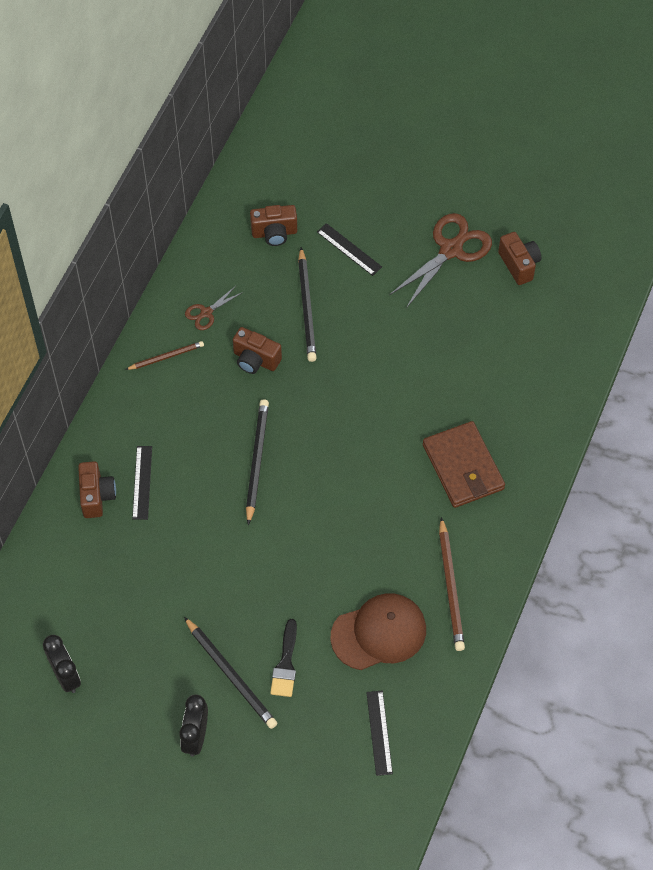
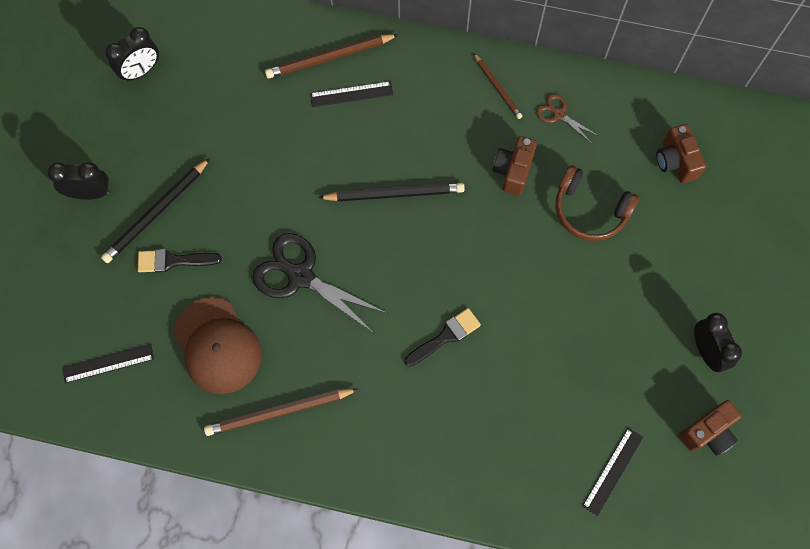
camera: 80 degrees right, 10 degrees up
(96, 496) = (329, 58): brown camera -> brown pencil
(307, 307) = (590, 210): black pencil -> brown headphones
(324, 552) = (301, 276): none -> black scissors
(349, 249) = (676, 241): black ruler -> black ruler (612, 471)
(403, 441) = (445, 336): none -> black brush
(450, 250) = (706, 351): brown scissors -> black clock
(463, 467) = (426, 405): brown wallet -> none

